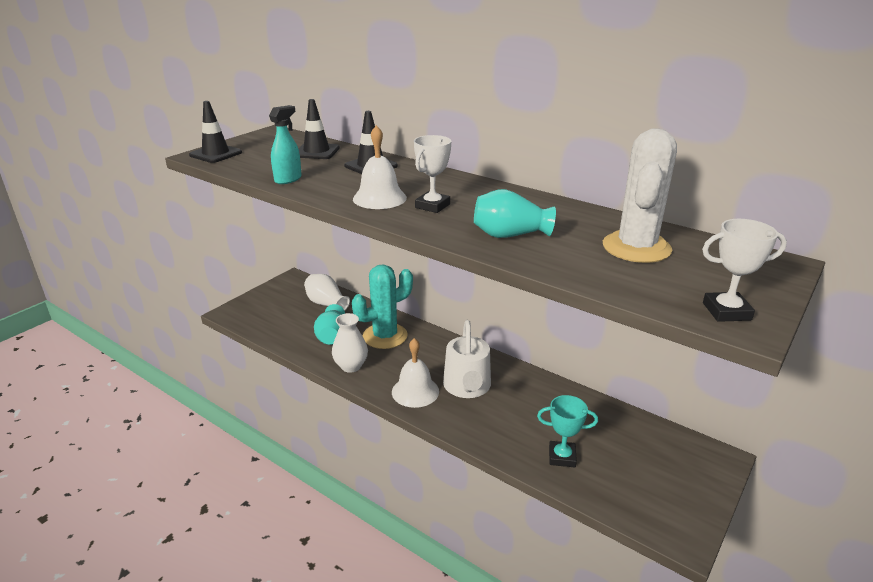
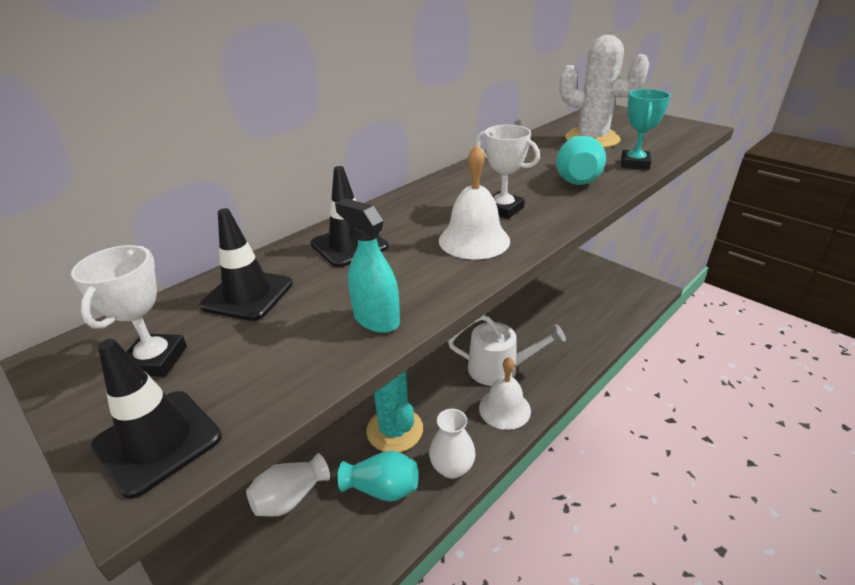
camera: 80 degrees left, 5 degrees up
(562, 457) = (589, 325): turquoise trophy -> turquoise trophy (634, 164)
(726, 311) = (682, 129): white trophy -> white trophy (155, 360)

